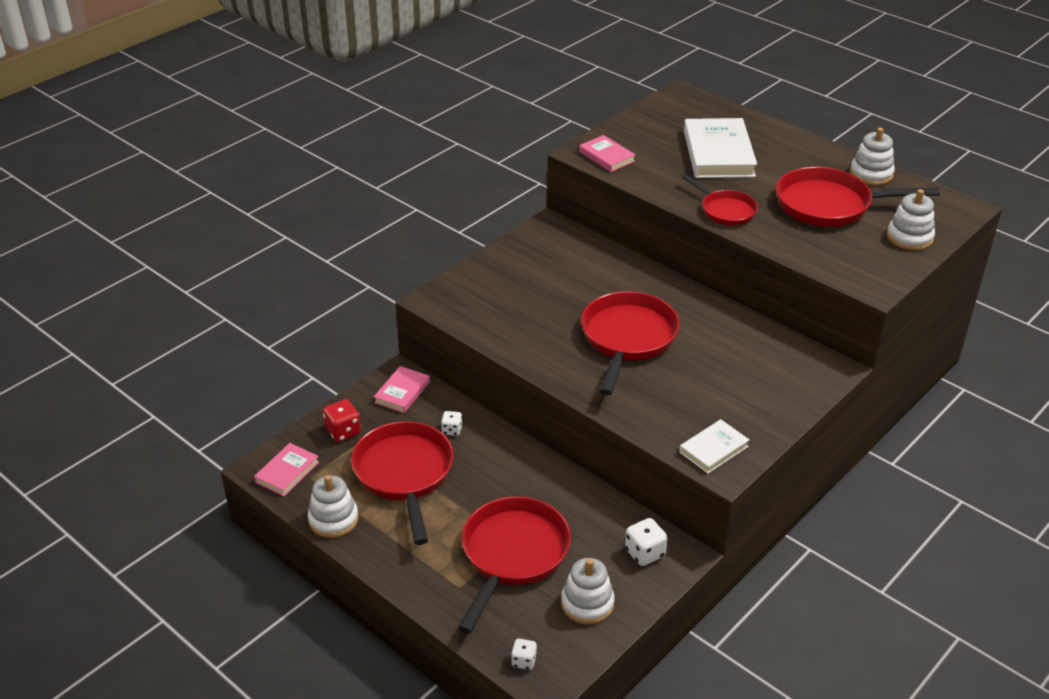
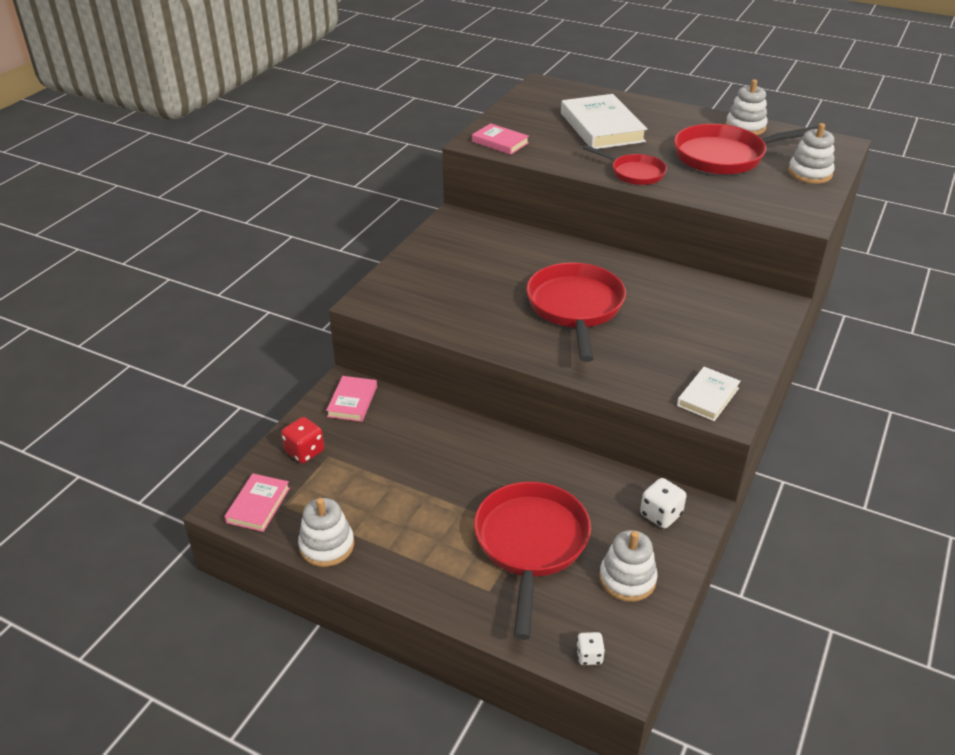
camera: 15 degrees left, 0 degrees up
(405, 474) = (386, 483): red pan -> none
(452, 430) = (418, 430): white dice -> none

